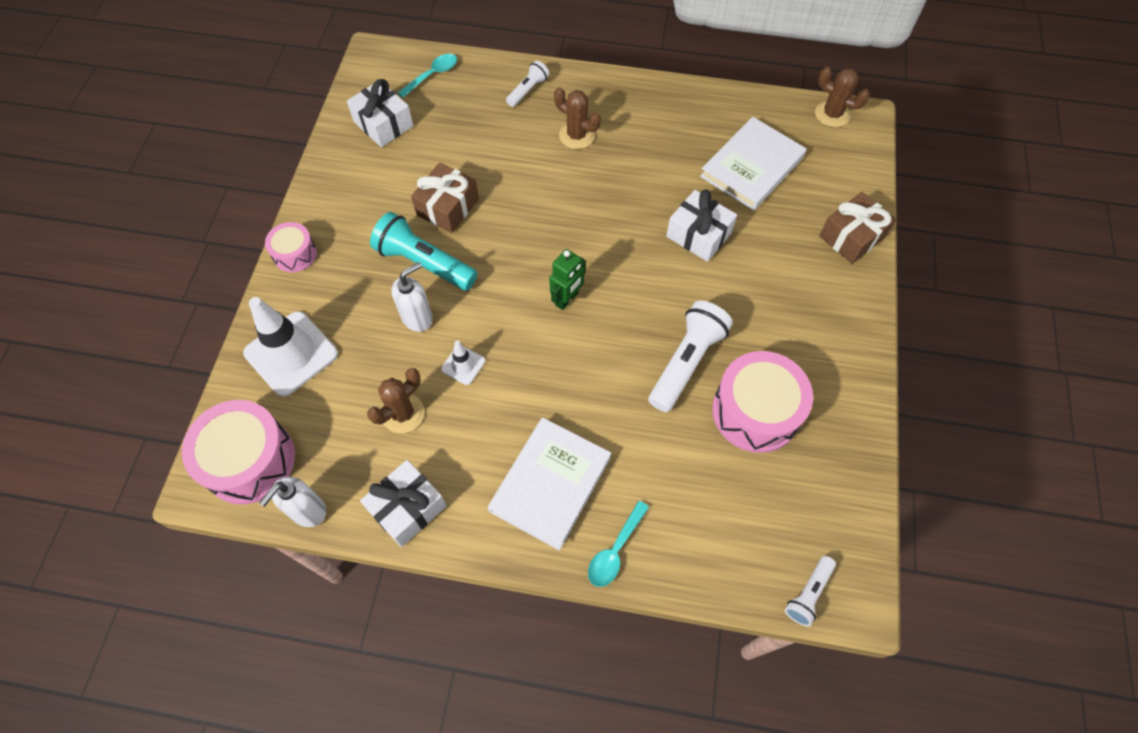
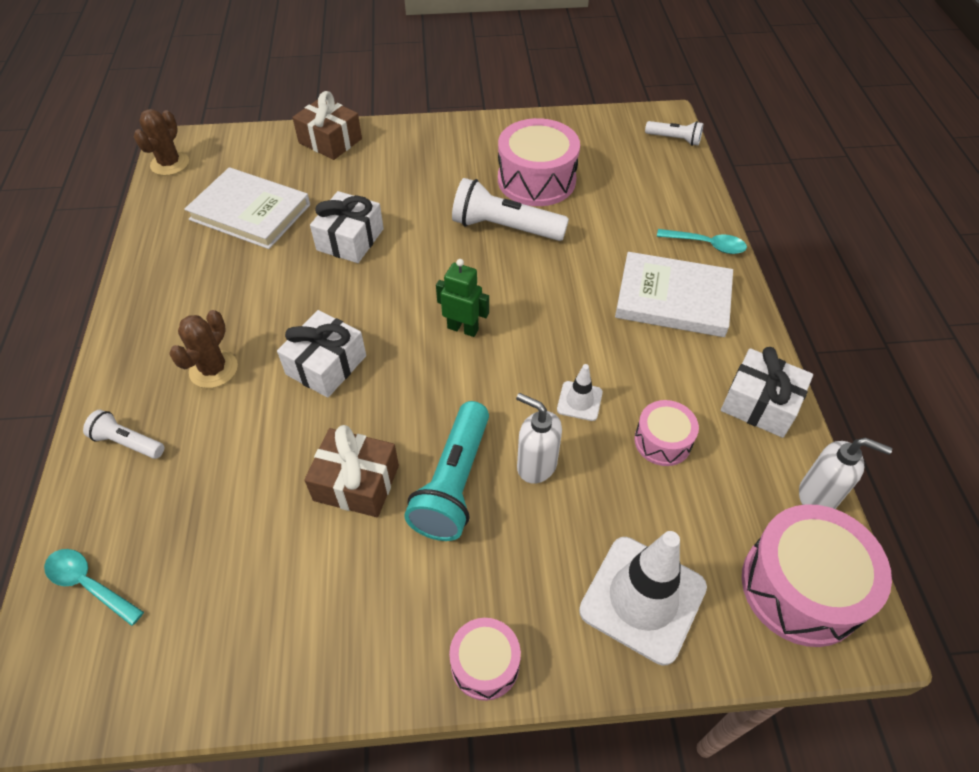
camera: 105 degrees left, 10 degrees down
(383, 124) = (203, 626): white gift -> white gift (326, 365)
(403, 413) = (662, 441): brown cactus -> pink drum

